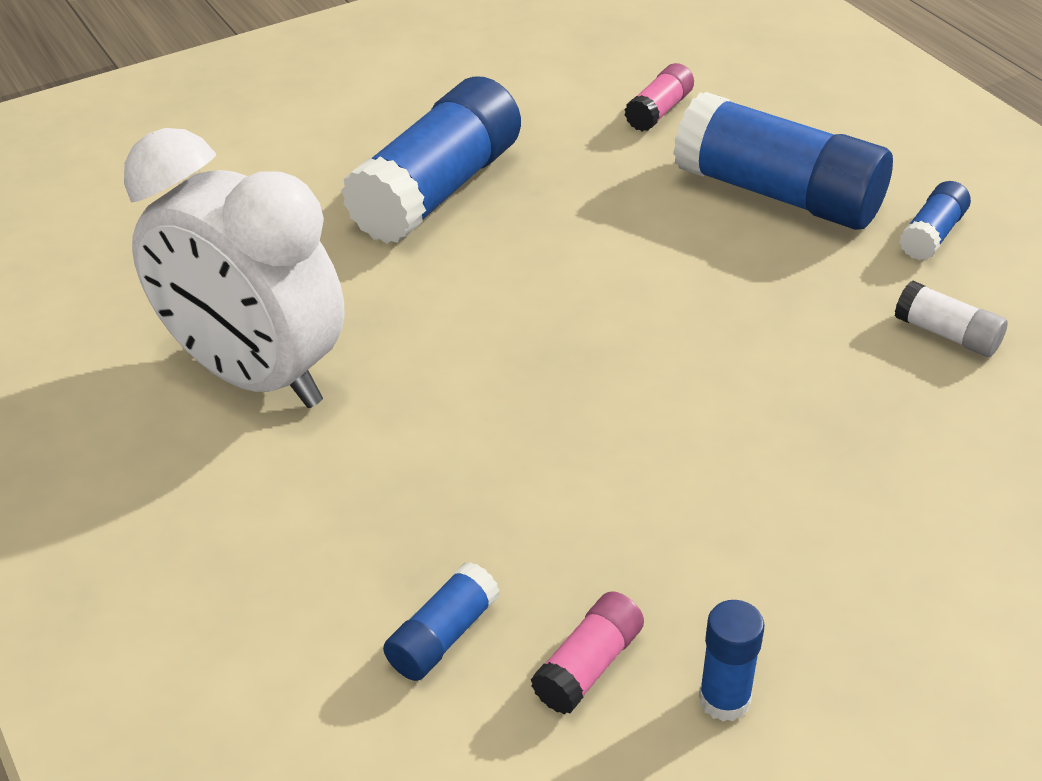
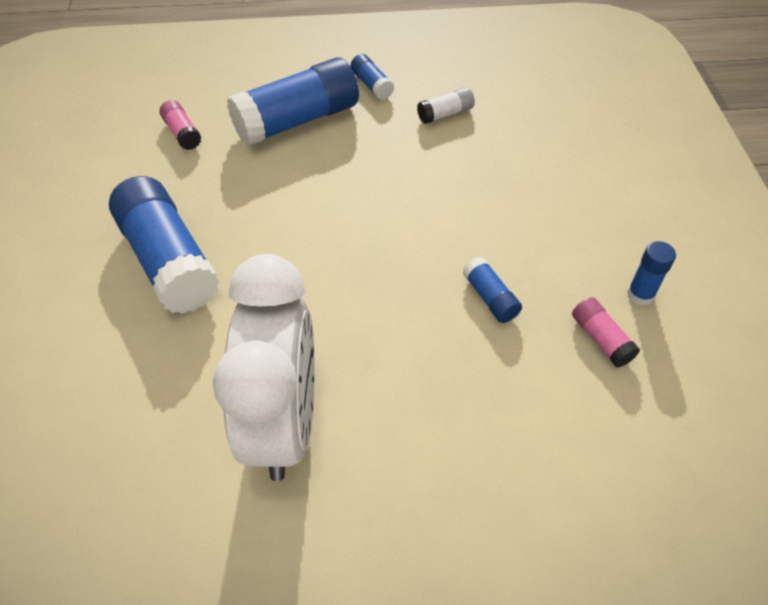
camera: 65 degrees left, 10 degrees up
(254, 376) = (284, 423): white clock -> white clock turned 60 degrees counterclockwise
(442, 636) = (556, 396): blue glue stick -> blue glue stick (490, 298)

